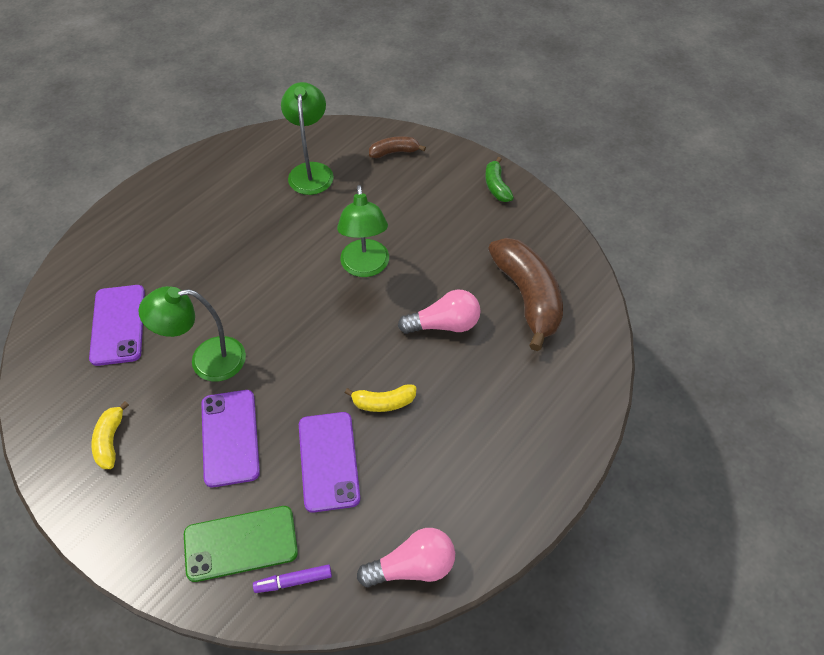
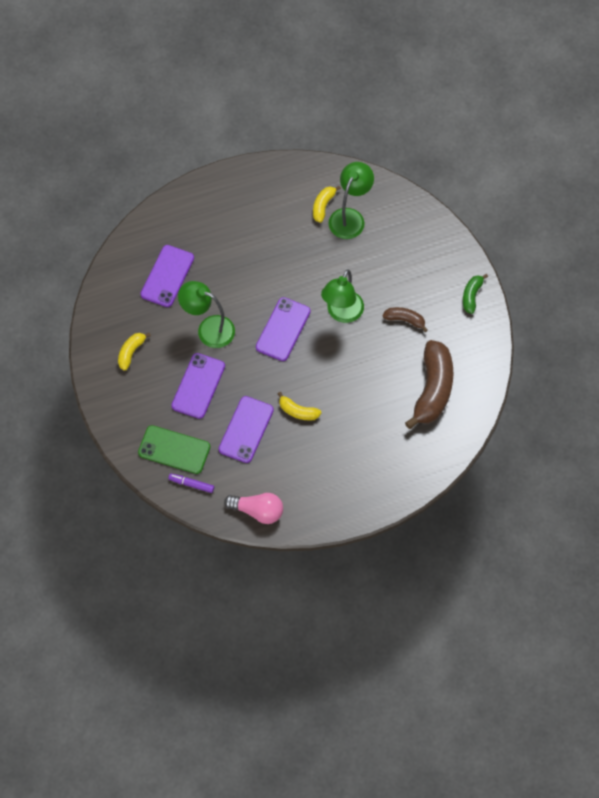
camera: 30 degrees right, 10 degrees up
(273, 173) = (323, 206): none -> yellow banana
(304, 316) = (283, 329): none -> purple phone
(394, 152) = (418, 230): brown banana -> brown banana (405, 320)
(444, 324) = (366, 380): pink light bulb -> none

